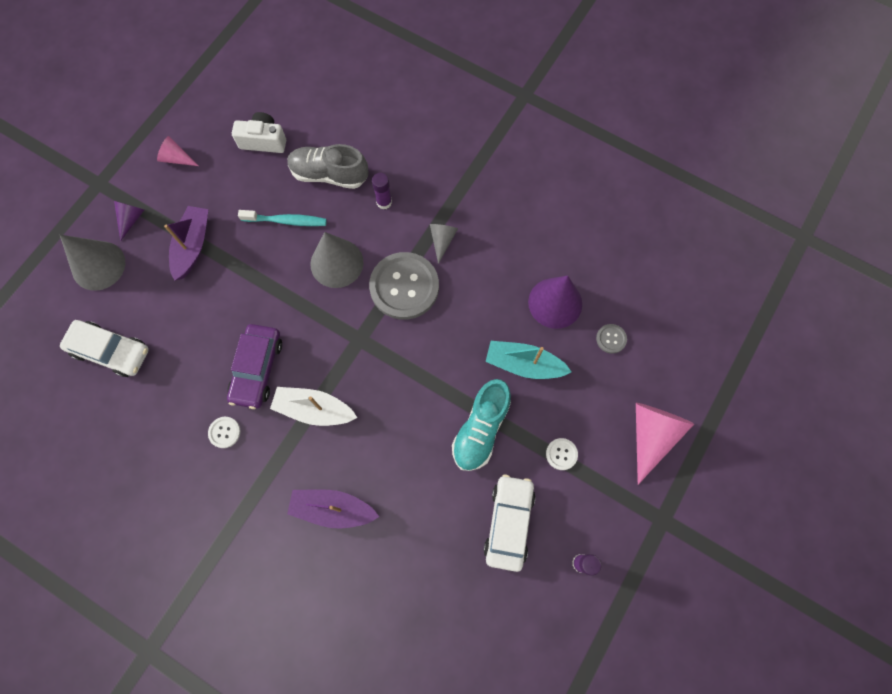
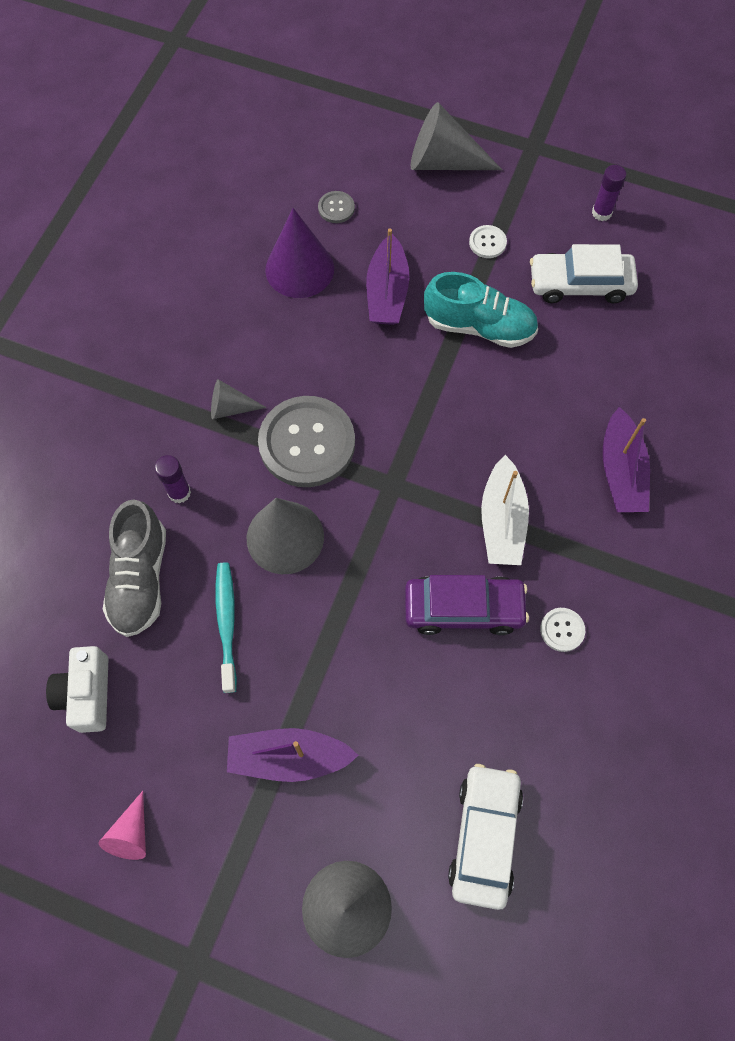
camera: 100 degrees left, 5 degrees down
(131, 219) = (255, 878): purple cone -> none
(523, 364) = (387, 292): turquoise boat -> purple boat
(651, 435) = (444, 162): pink cone -> grey cone

